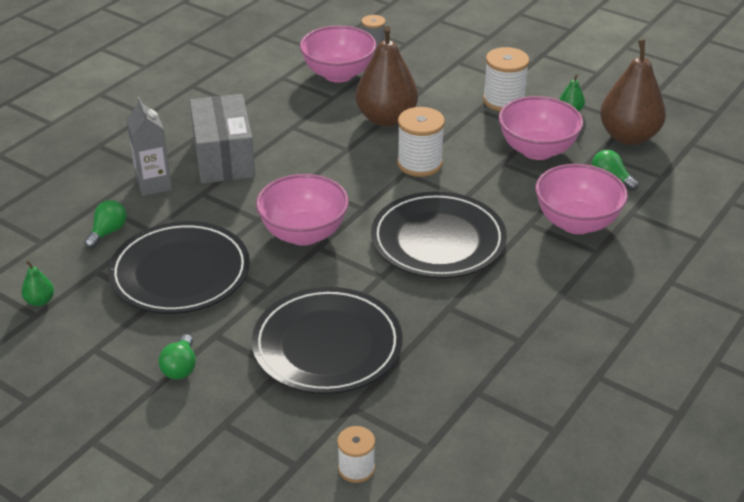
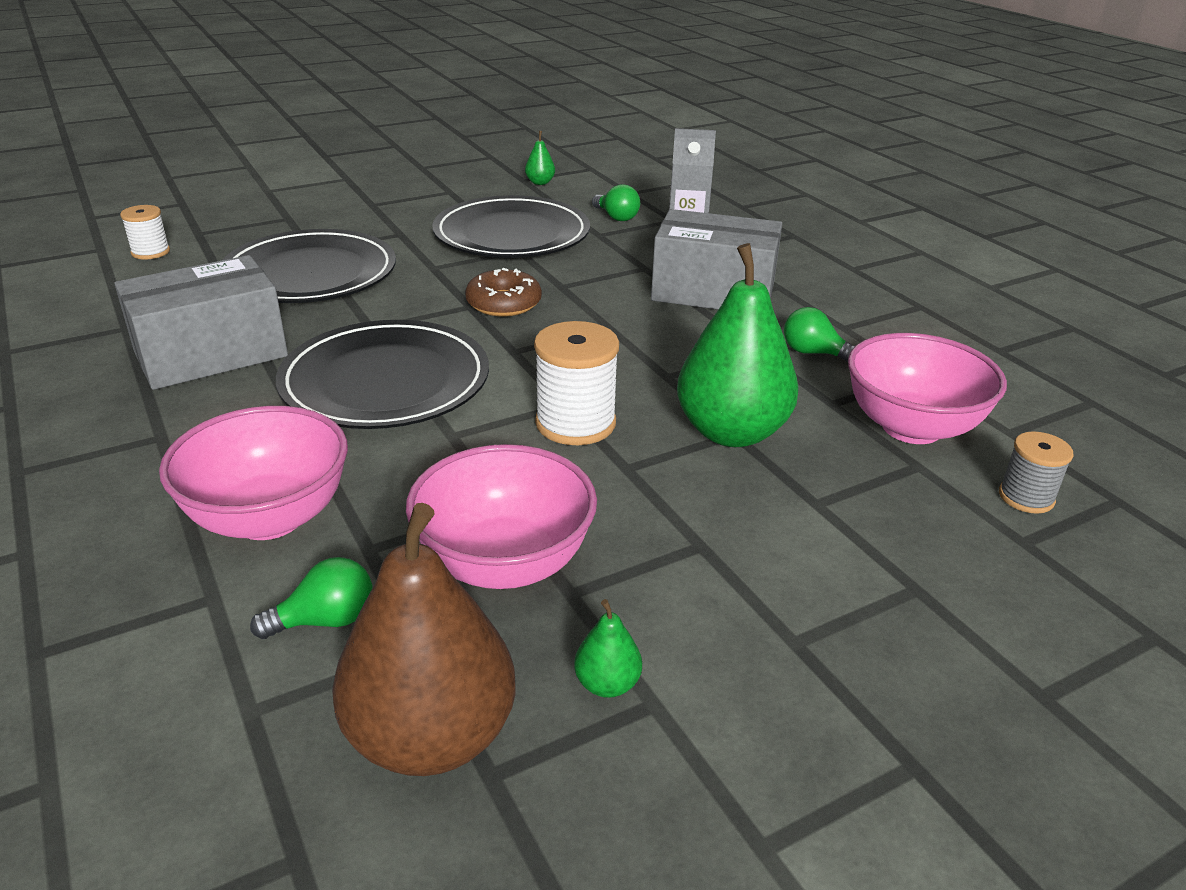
camera: 115 degrees right, 5 degrees down
(180, 367) = (379, 214): green light bulb -> green light bulb (814, 353)
(304, 234) = (503, 303): pink bowl -> brown donut
(386, 119) = (731, 432): brown pear -> green pear
(471, 327) = (211, 354): none -> grey box
(503, 101) = (713, 593): white spool -> none

